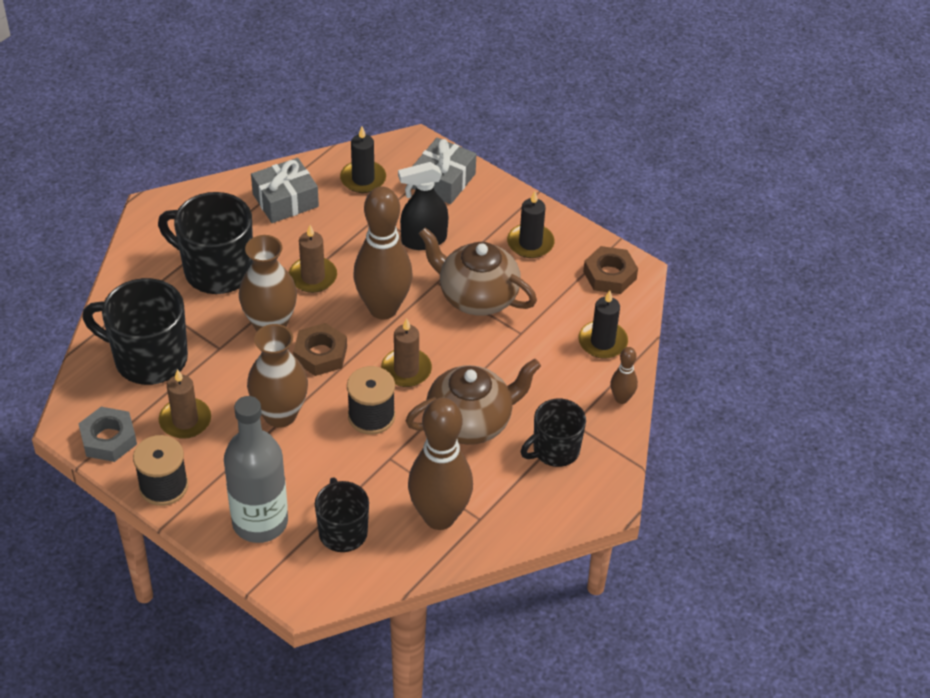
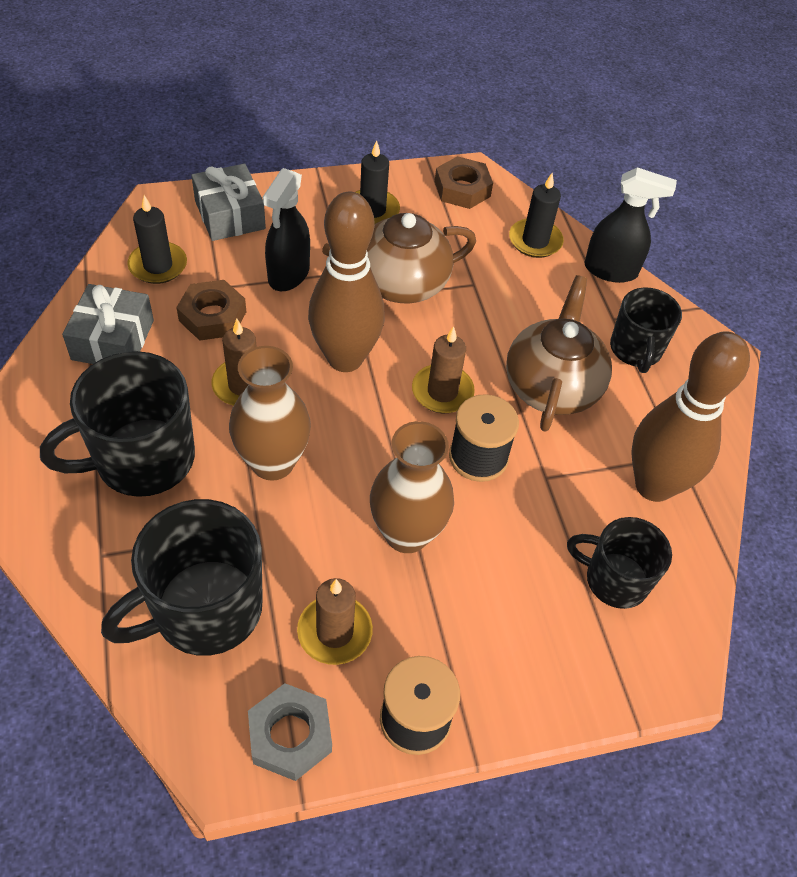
camera: 55 degrees left, 5 degrees up
(260, 522) = (545, 650): grey bottle -> none
(320, 354) = (356, 446): brown nut -> brown nut (212, 316)
(621, 398) = (611, 270): brown bowling pin -> black spray bottle

